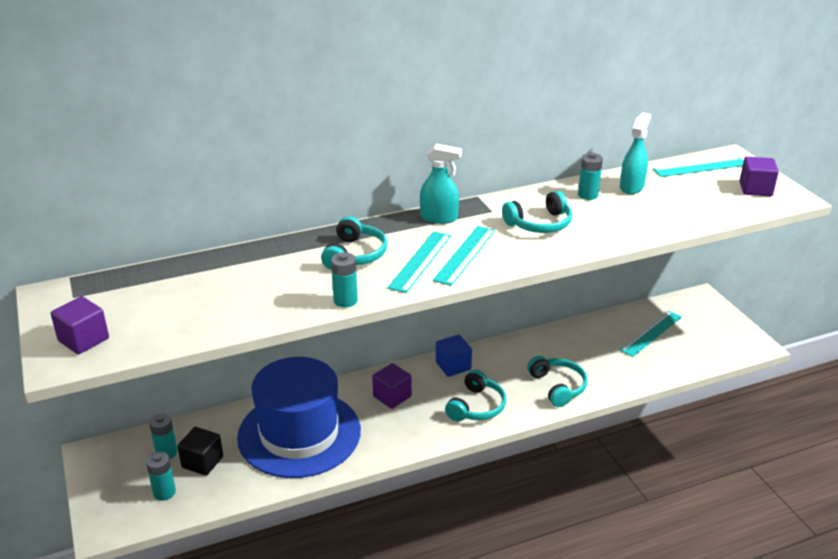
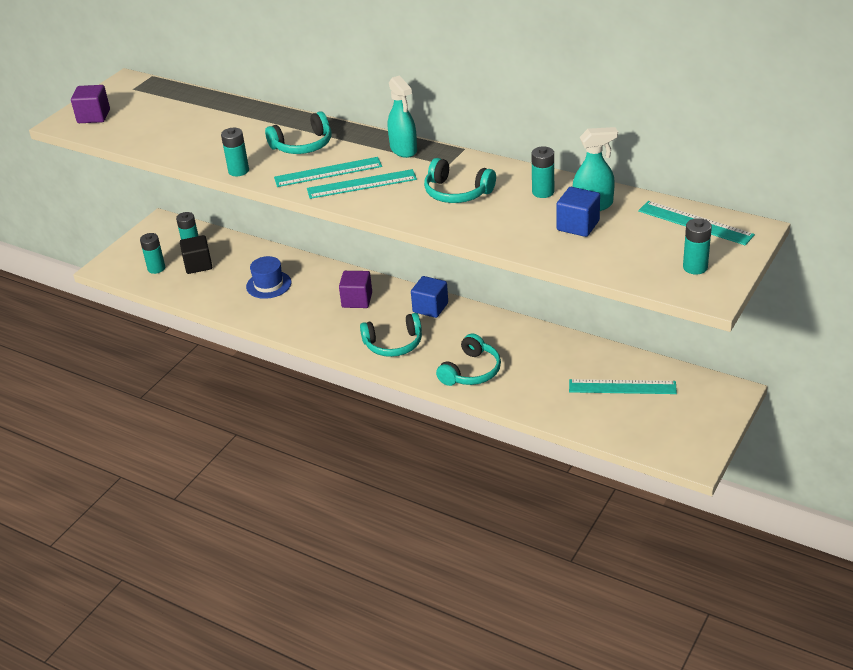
camera: 55 degrees right, 5 degrees up
(299, 434) = (268, 285): blue hat -> blue hat, size x0.41
(651, 202) = (578, 225): none -> blue cube
(755, 189) = (695, 267): purple cube -> turquoise battery

